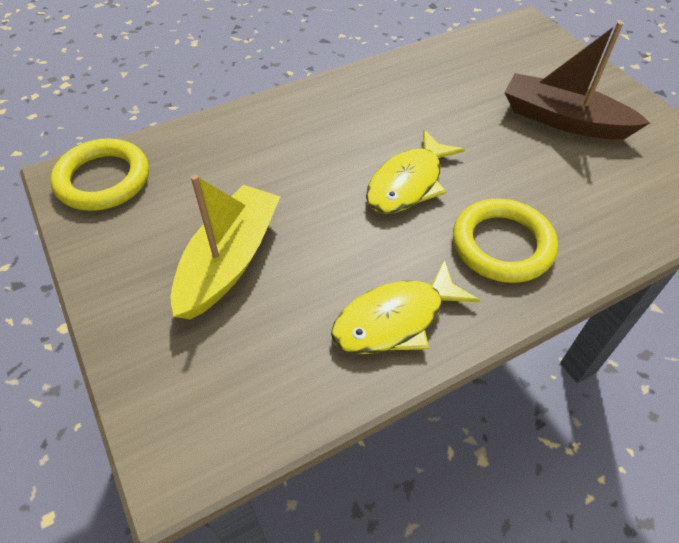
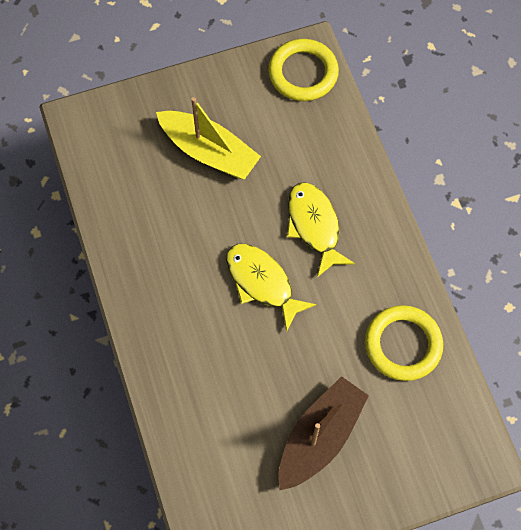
camera: 100 degrees right, 15 degrees up
(395, 320) = (139, 246): yellow fish -> yellow fish (314, 226)
(502, 245) = (187, 334): yellow ring -> yellow ring (403, 344)

